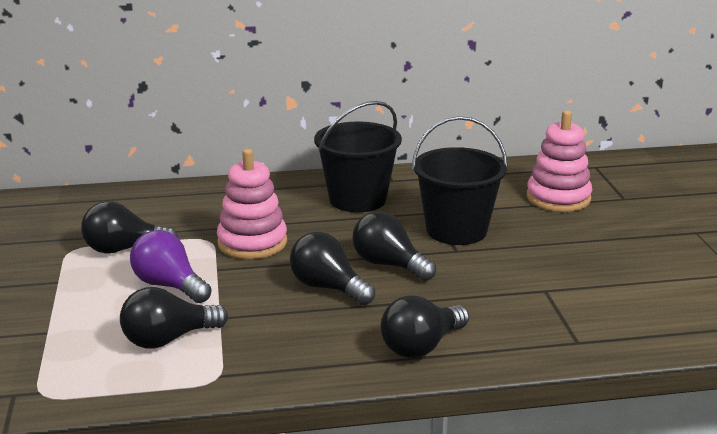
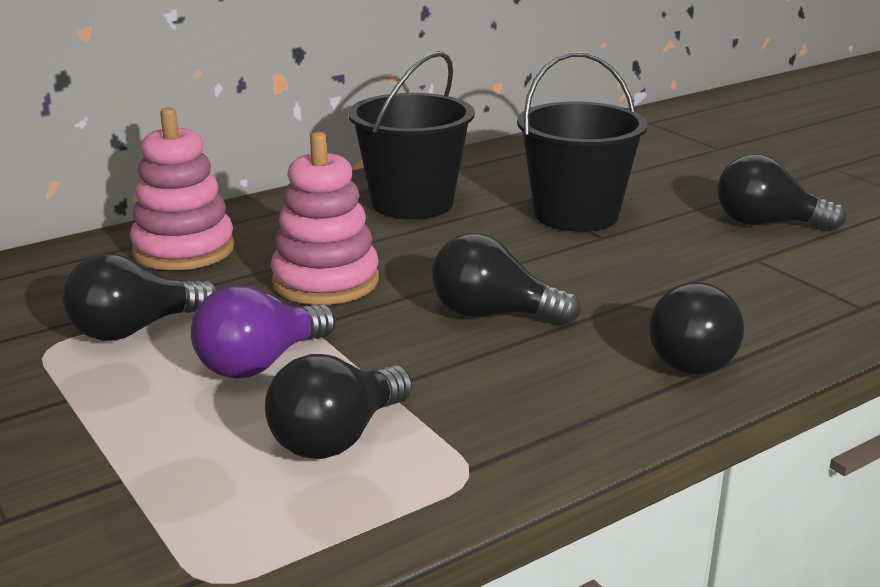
camera: 25 degrees left, 0 degrees up
(169, 286) = (260, 363): purple light bulb -> purple light bulb turned 60 degrees counterclockwise
(389, 265) = (540, 270): black light bulb -> black light bulb (767, 223)
(558, 198) = (649, 160): pink stacking toy -> pink stacking toy (184, 249)

